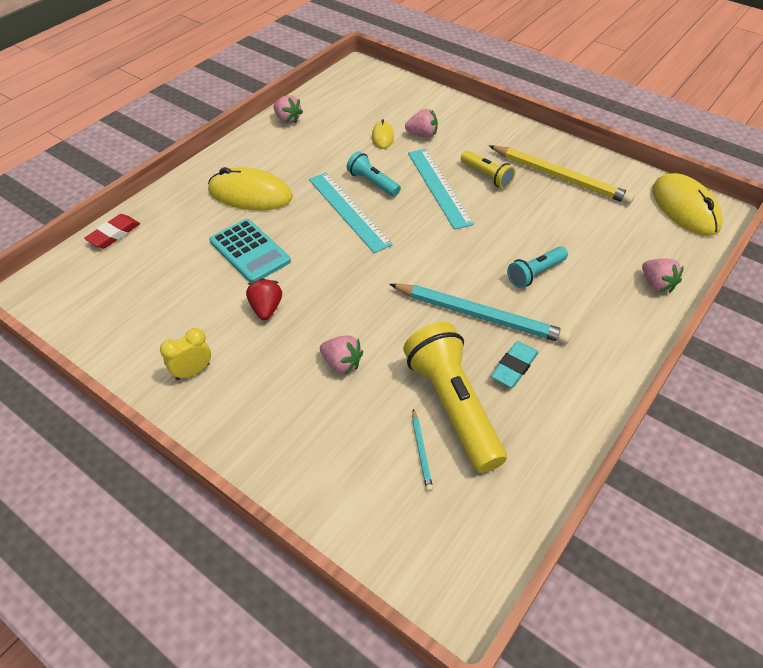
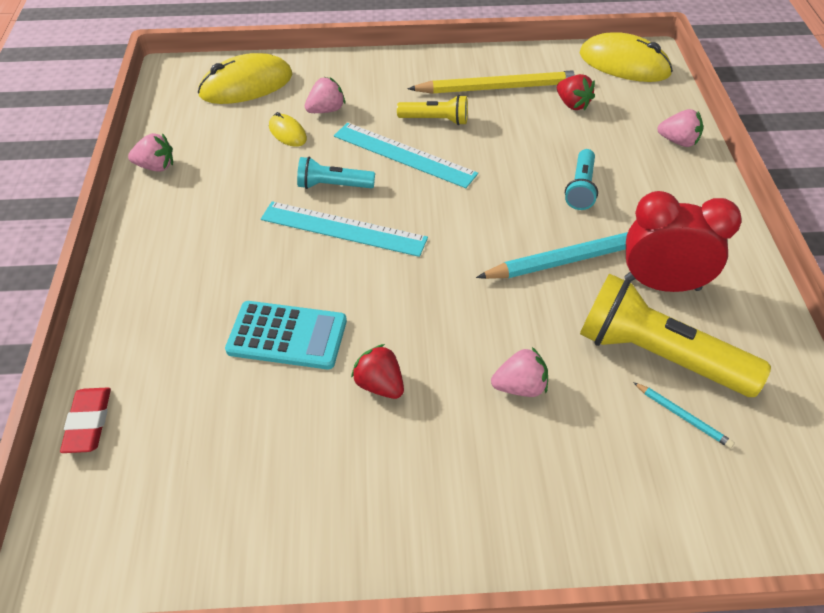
camera: 40 degrees left, 0 degrees up
(193, 371) = (383, 509): yellow clock -> none
(250, 194) = (211, 273): yellow mouse -> yellow mouse (246, 85)
(514, 367) = (662, 284): turquoise eraser -> red clock
(602, 215) = (572, 104): none -> red strawberry

